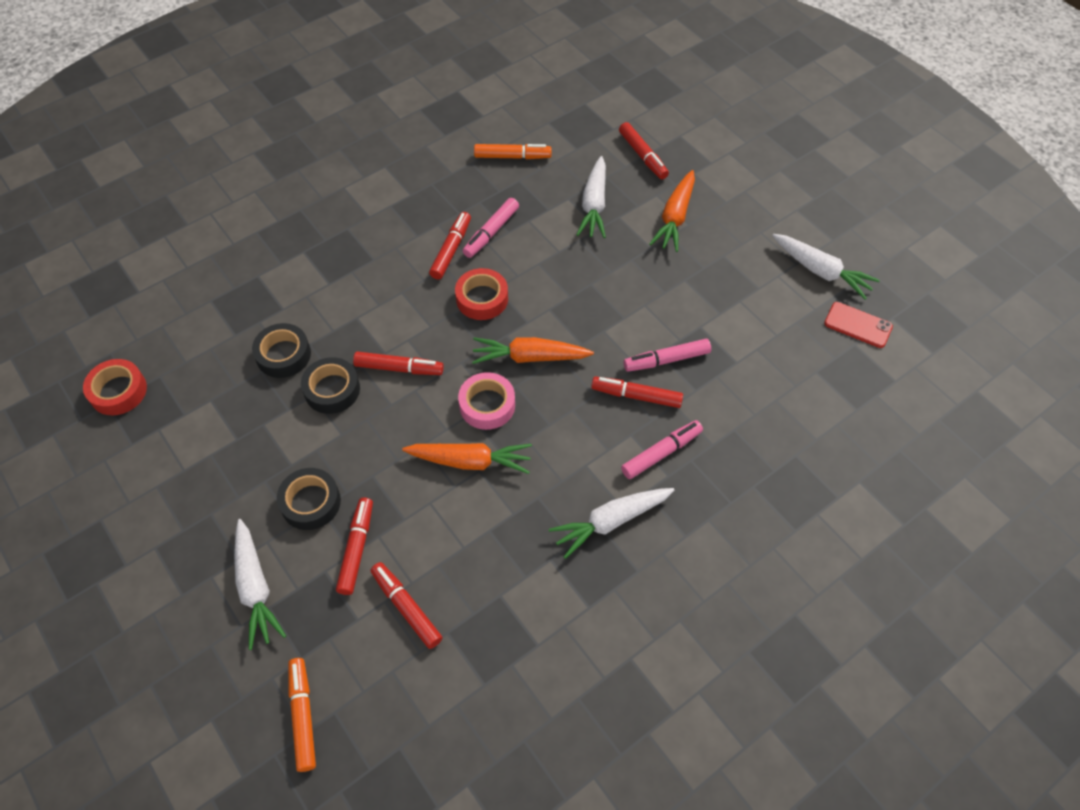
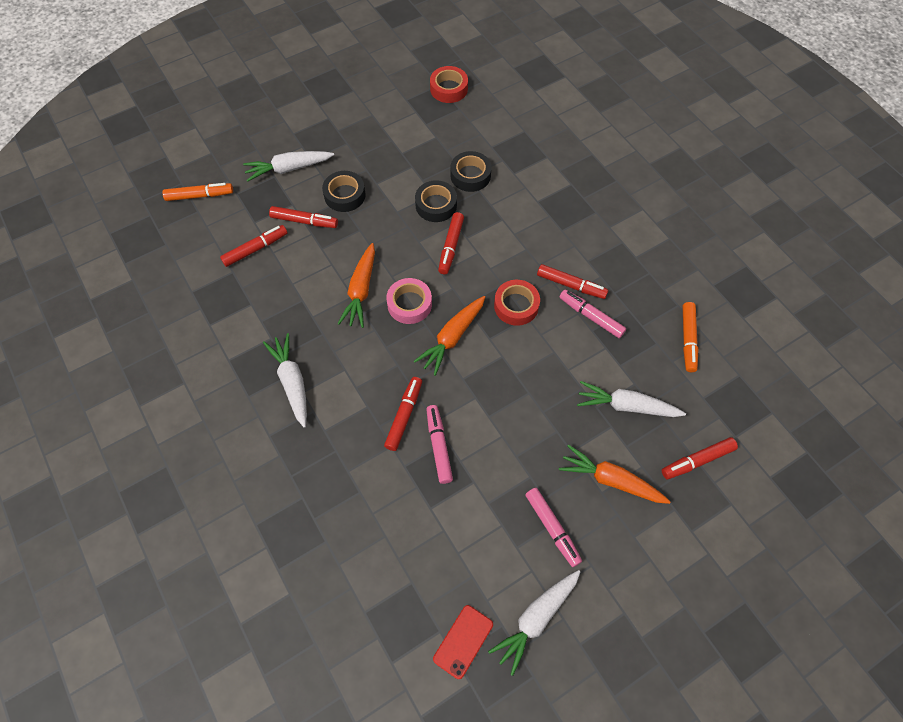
camera: 95 degrees right, 5 degrees up
(530, 357) = (452, 337): orange carrot -> orange carrot turned 150 degrees counterclockwise
(661, 453) = (346, 428): pink marker -> pink marker (552, 528)

